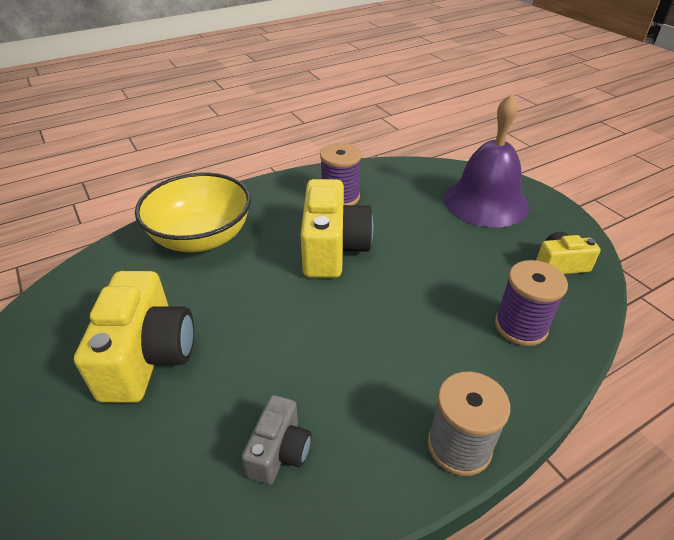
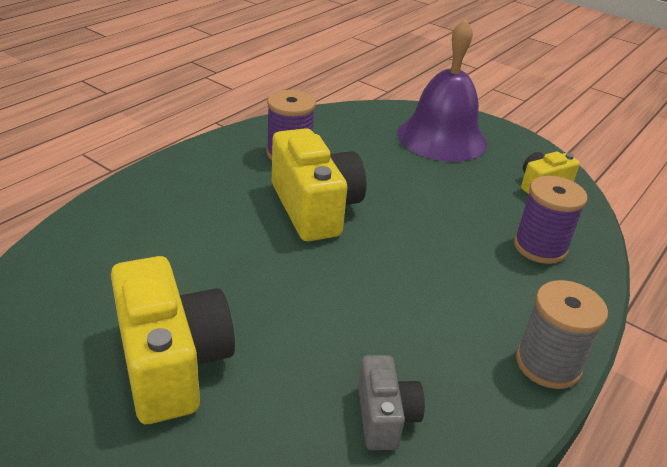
camera: 25 degrees left, 5 degrees down
(201, 237) = (151, 222): yellow bowl -> none

